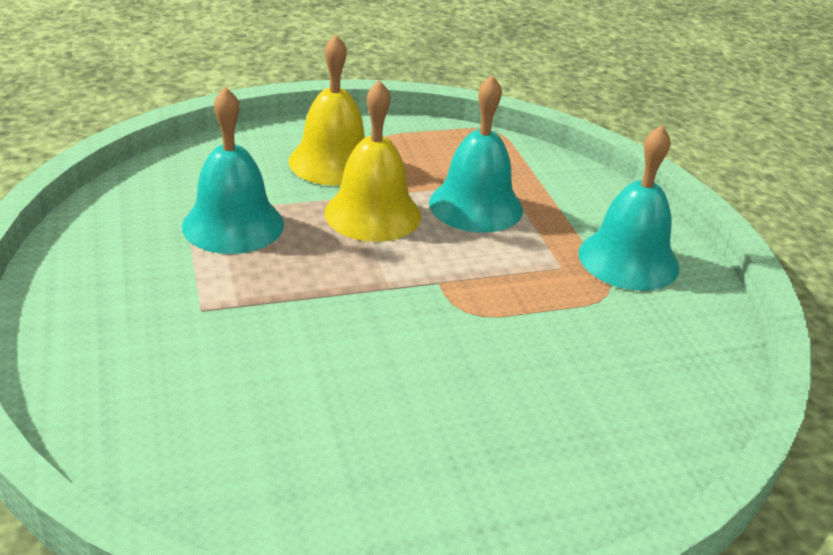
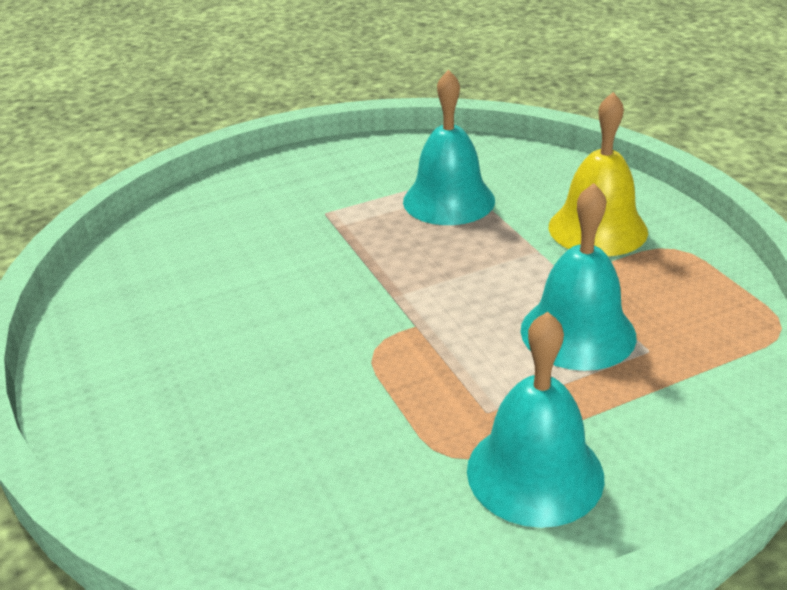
camera: 85 degrees right, 0 degrees up
(373, 214) = (514, 267): yellow bell -> none

